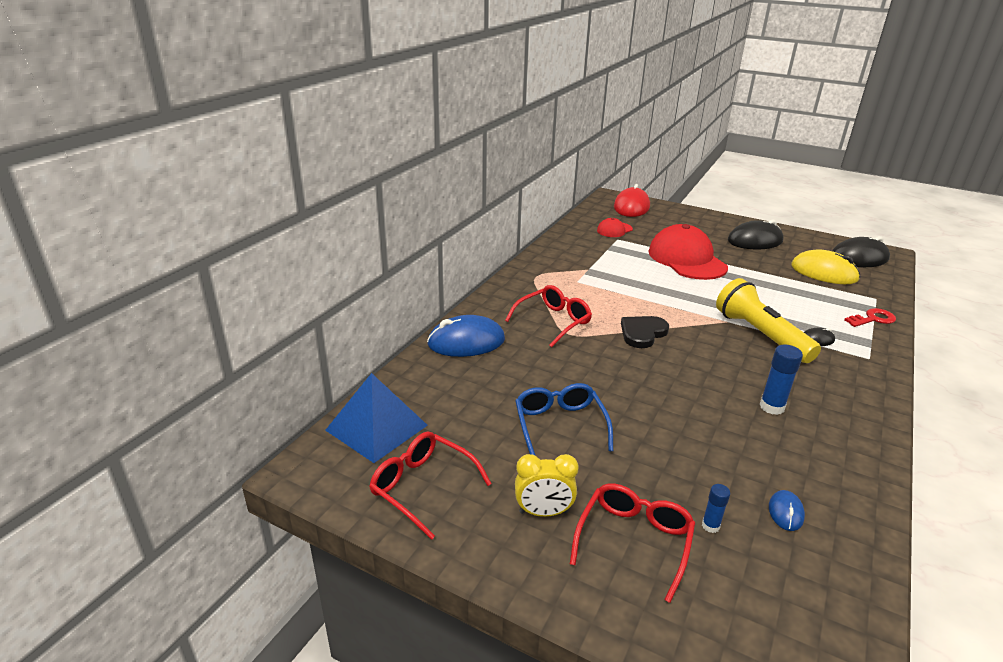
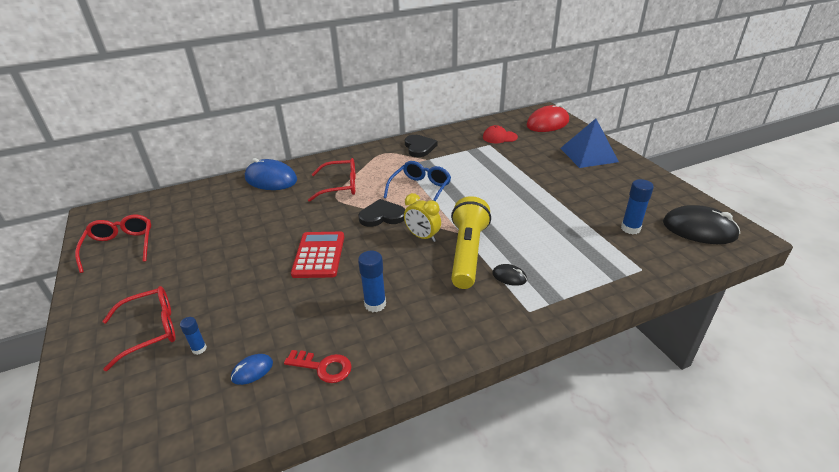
camera: 40 degrees right, 5 degrees up
(376, 427) = (154, 207): blue pyramid -> blue pyramid (588, 155)
(543, 512) = (142, 289): yellow clock -> yellow clock (422, 237)
(559, 425) = (231, 248): blue glasses -> blue glasses (420, 189)
(561, 260) = (419, 147): none -> black heart
(654, 391) = (319, 255): none -> red calculator
(686, 259) = (517, 176): red cap -> none
(755, 241) = (612, 181): black mouse -> none
(824, 272) = (630, 228): yellow mouse -> blue glue stick
(873, 319) = (600, 284): red key -> red key (323, 367)

